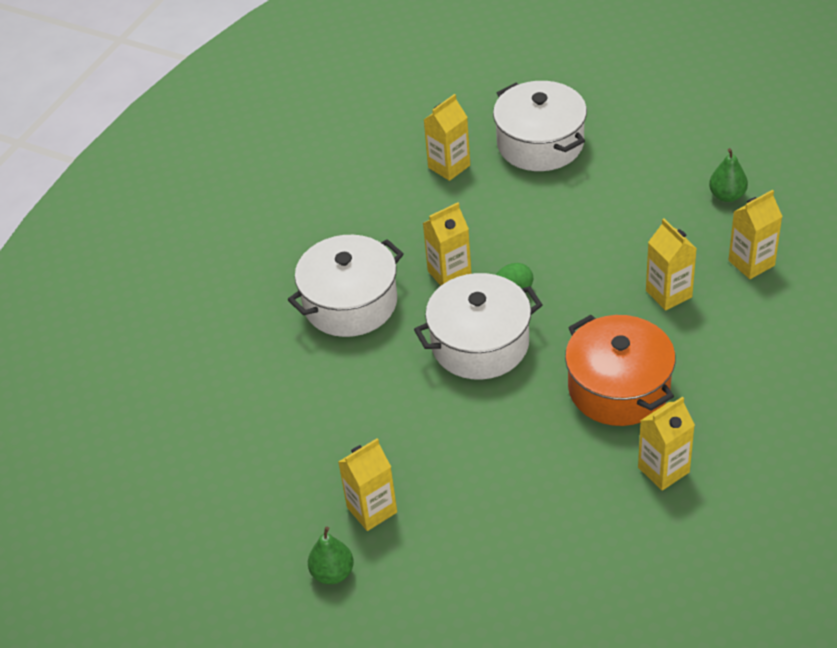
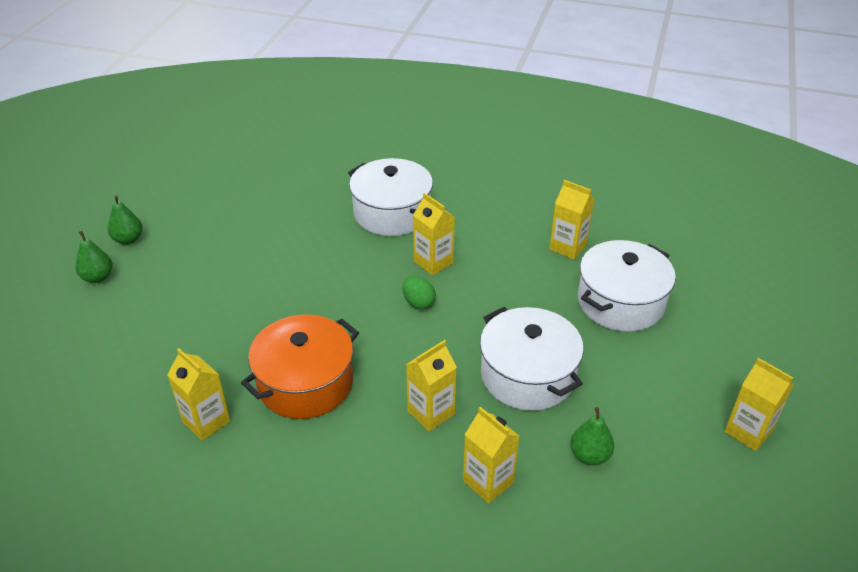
camera: 75 degrees right, 5 degrees down
(372, 510) = (183, 251): yellow carton -> yellow carton (748, 431)
(405, 599) = (98, 277): none -> green pear
(480, 344) = (353, 289): white pot -> white pot (527, 375)

